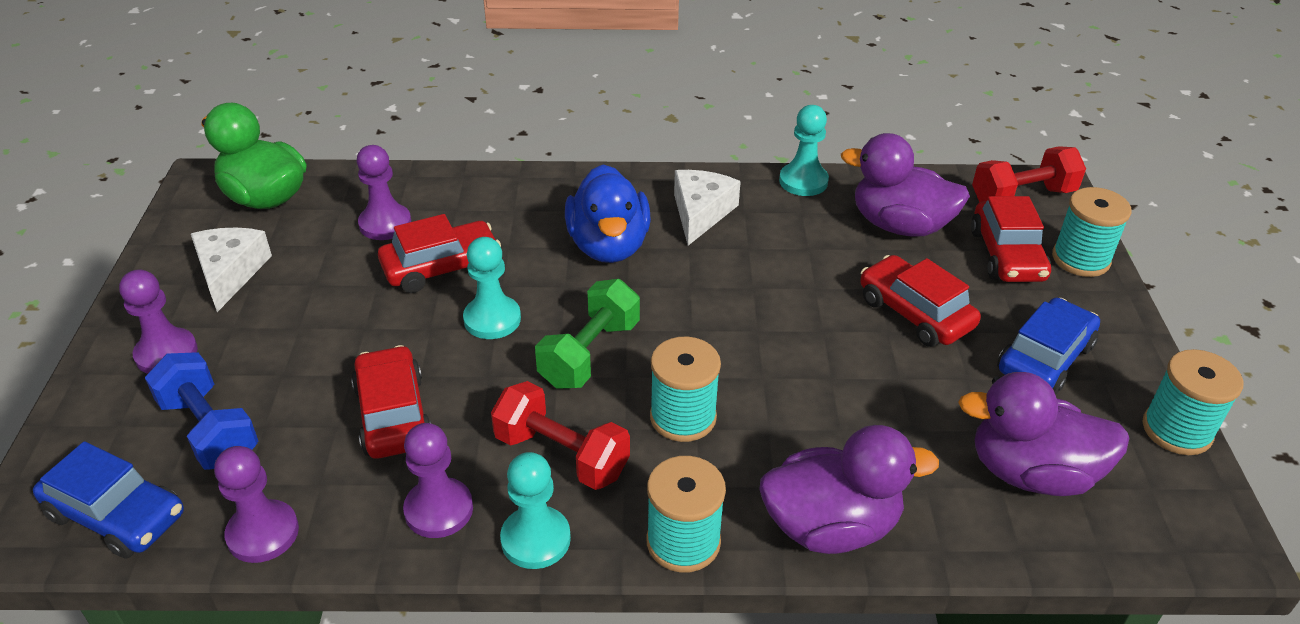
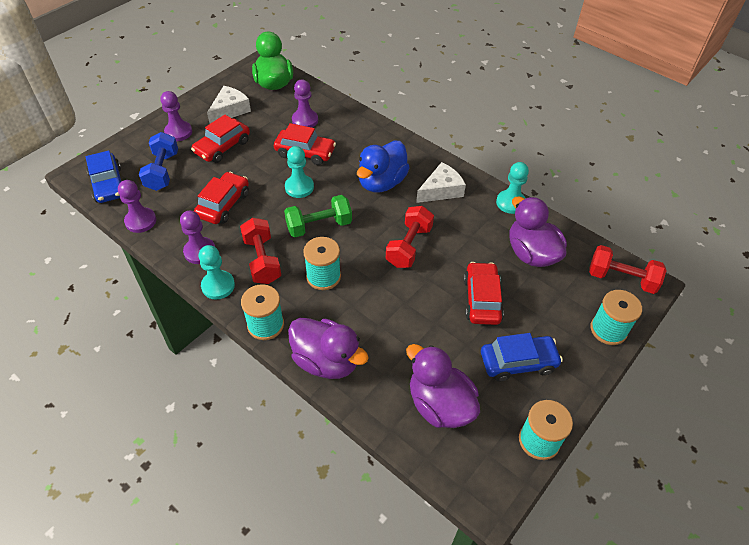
camera: 40 degrees right, 10 degrees up
(748, 305) = (409, 246): none -> red dumbbell
(1007, 255) = (569, 302): red car -> red car (222, 147)

